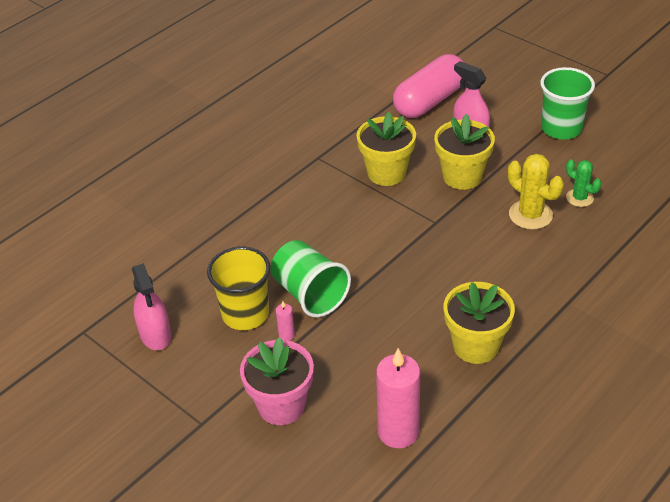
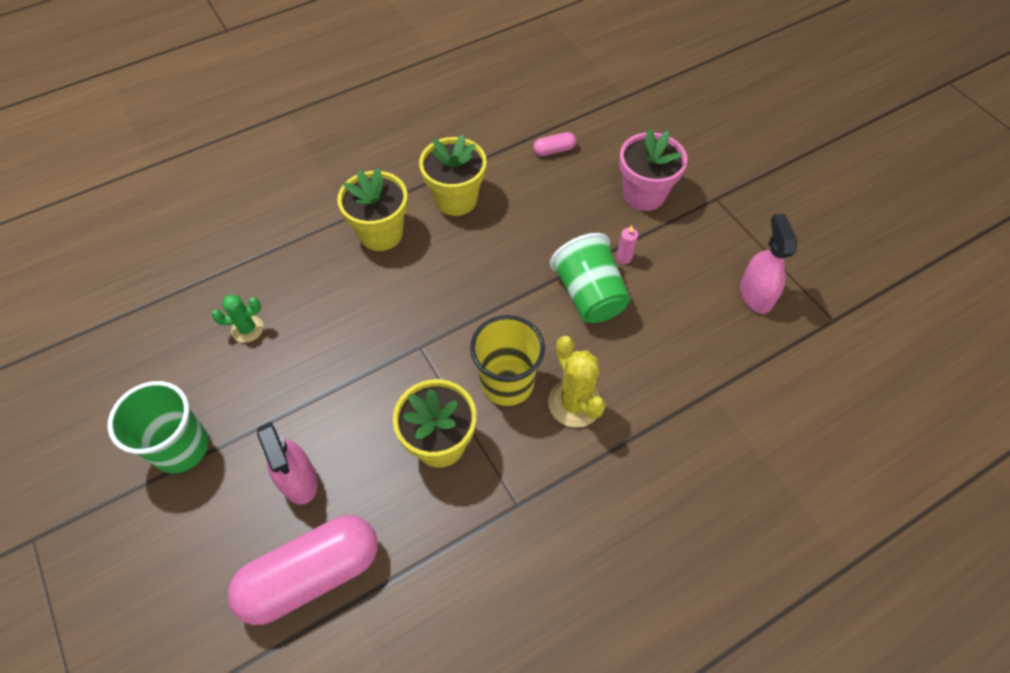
camera: 165 degrees left, 15 degrees up
(245, 314) = (660, 291): yellow cup -> yellow cup (507, 383)
(398, 432) = (554, 150): pink candle -> pink capsule
(462, 176) = (353, 405): yellow flower pot -> yellow flower pot (381, 233)
(530, 215) = (314, 323): yellow cactus -> yellow cactus (574, 403)
(579, 198) = (247, 329): green cactus -> green cactus turned 75 degrees counterclockwise

